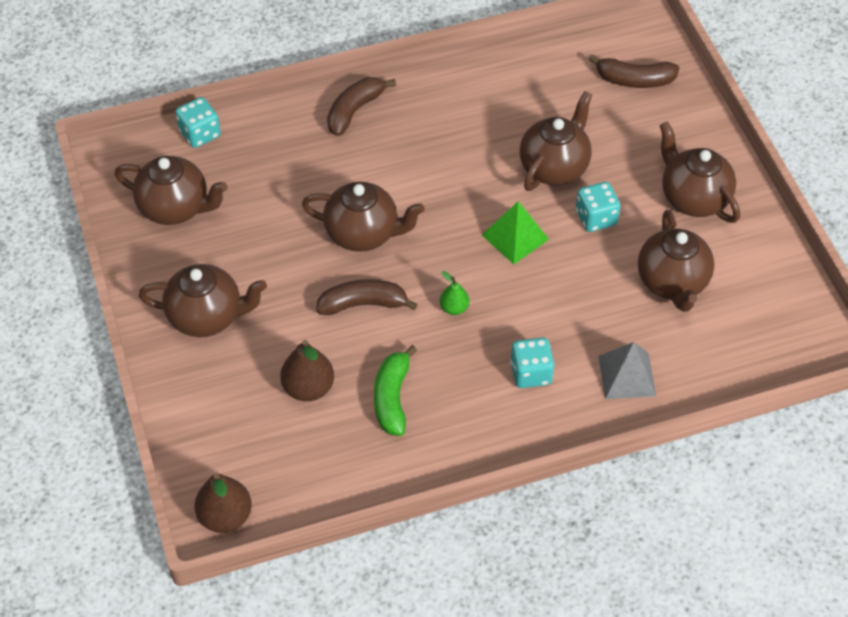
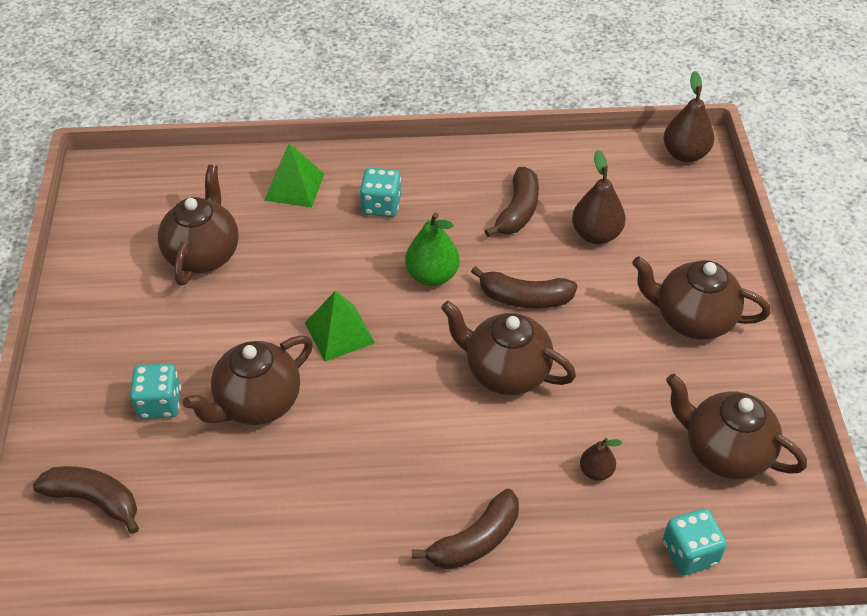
camera: 165 degrees left, 5 degrees down
(275, 173) = (596, 471): none -> brown pear
(392, 398) = (517, 211): green banana -> brown banana
(454, 308) = (432, 275): green pear -> green pear, size x1.73
(596, 218) = (242, 334): turquoise dice -> turquoise dice (160, 403)
(627, 376) = (294, 187): grey pyramid -> green pyramid
(693, 198) = (125, 333): brown teapot -> none

